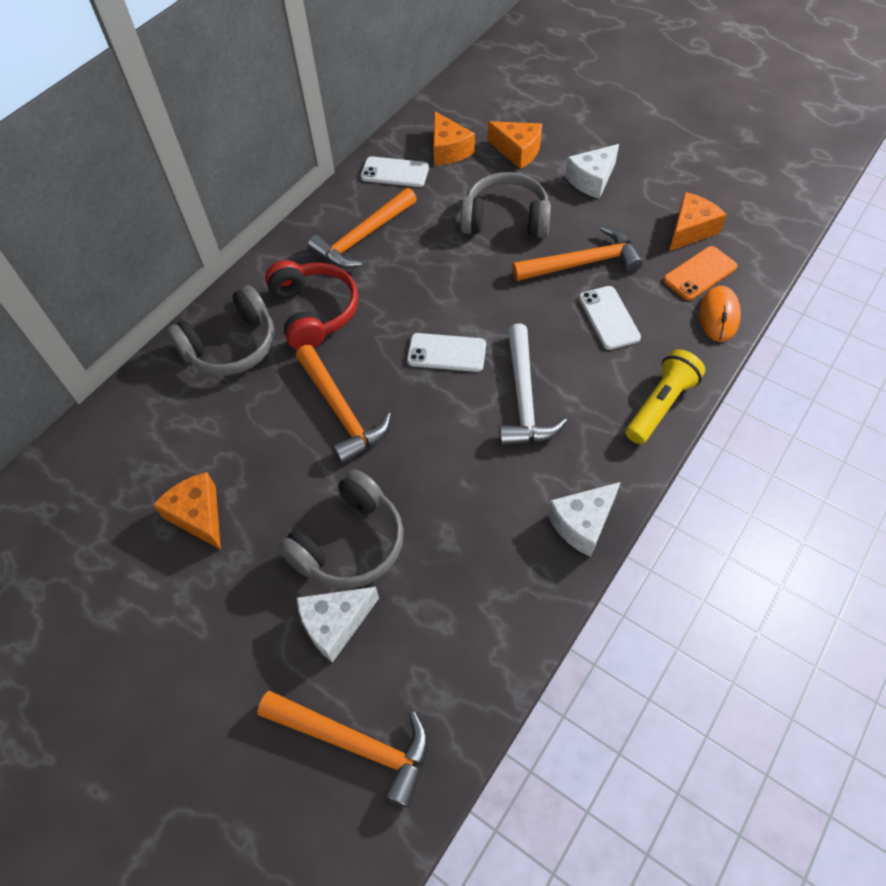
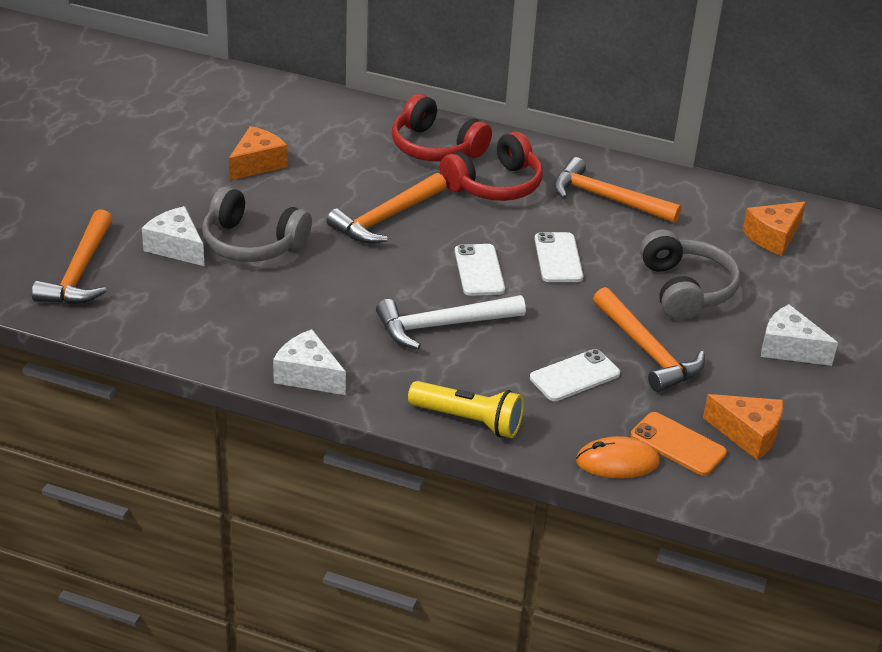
camera: 70 degrees right, 20 degrees down
(232, 346) = (435, 147): grey headphones -> red headphones
(395, 172) = (714, 205): white phone -> white phone (558, 258)
(517, 151) = (803, 287): orange cheese -> none

